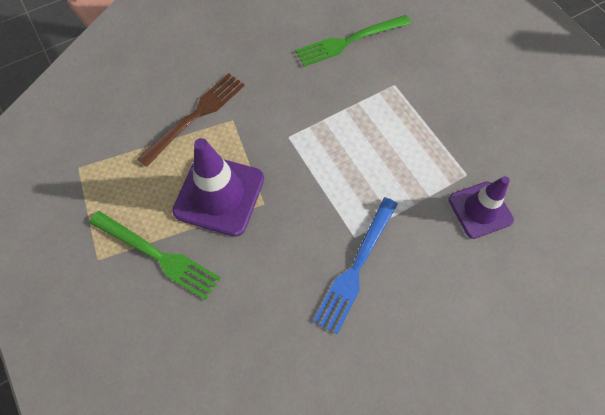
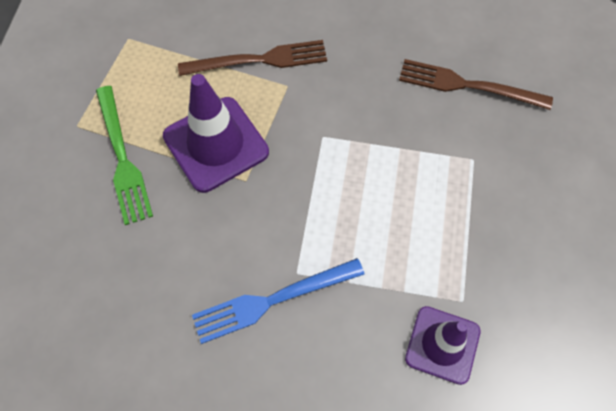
camera: 40 degrees right, 0 degrees up
(349, 41) = (467, 85): green fork -> brown fork

